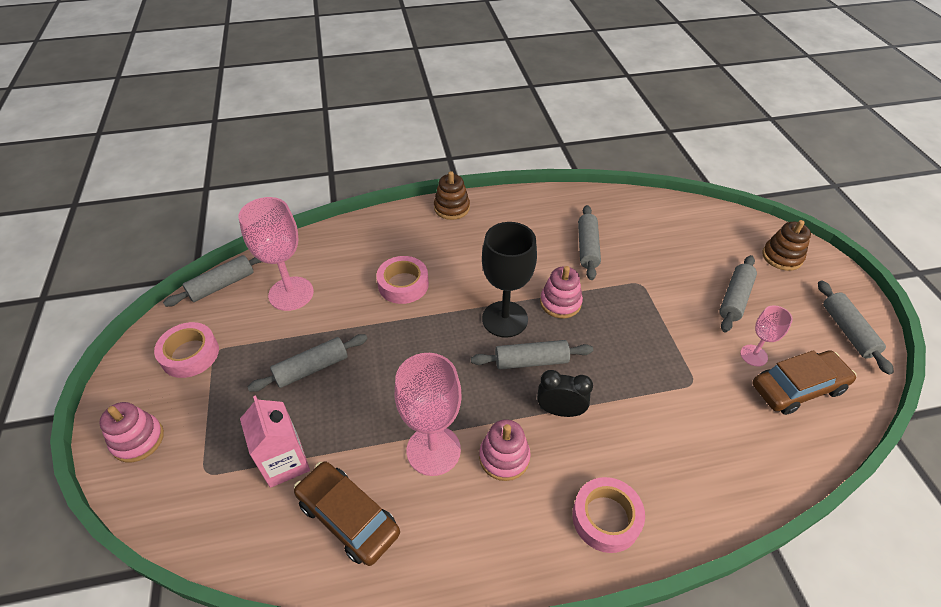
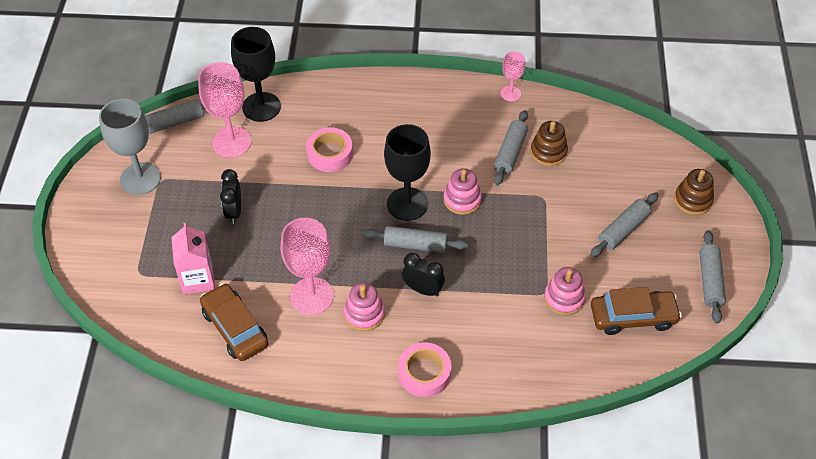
camera: 15 degrees right, 5 degrees up
(138, 440) = (93, 238): pink stacking toy -> pink stacking toy (564, 298)
(190, 354) = (140, 178): pink tape -> grey goblet
(311, 368) = (234, 211): grey rolling pin -> black clock
(315, 252) = (261, 107): none -> black goblet
(451, 208) = (398, 86): brown stacking toy -> brown stacking toy (548, 152)
(753, 355) = (610, 282): pink goblet -> pink goblet (510, 93)

